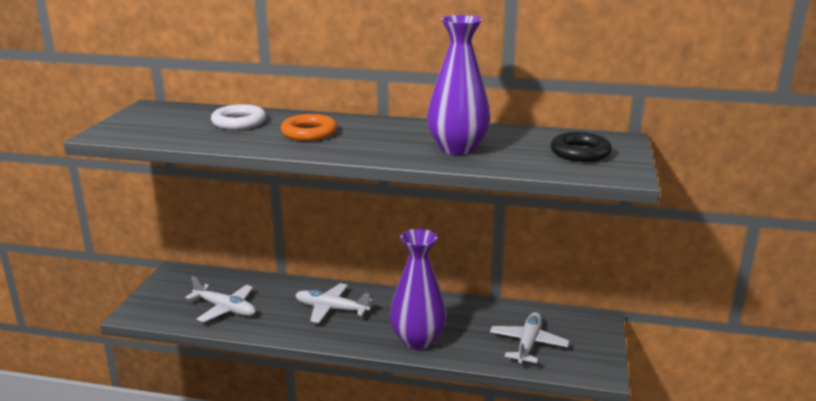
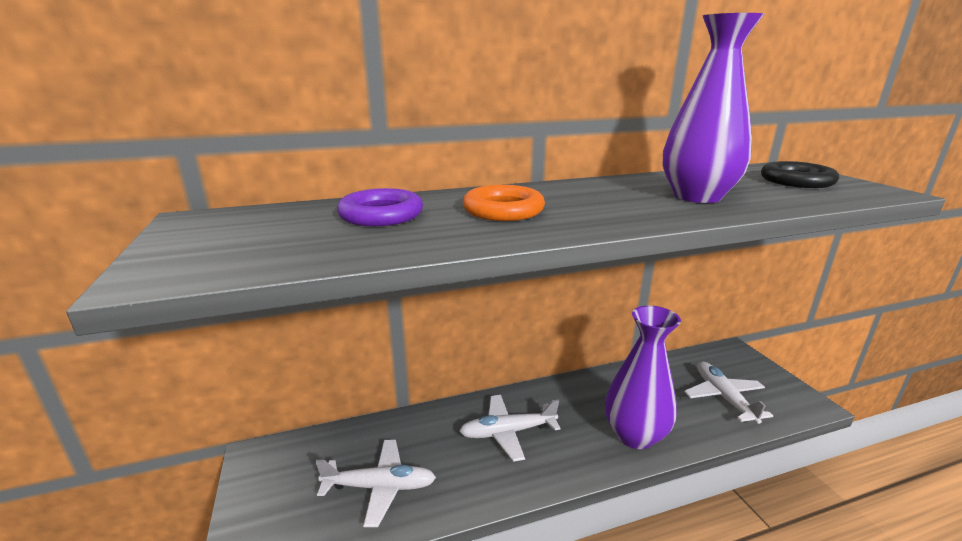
camera: 30 degrees left, 0 degrees up
(239, 122) = (381, 215): white ring -> purple ring

